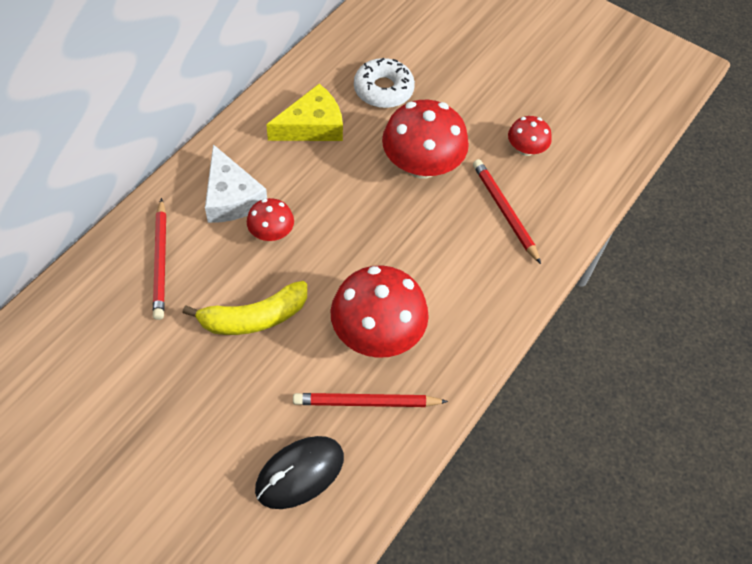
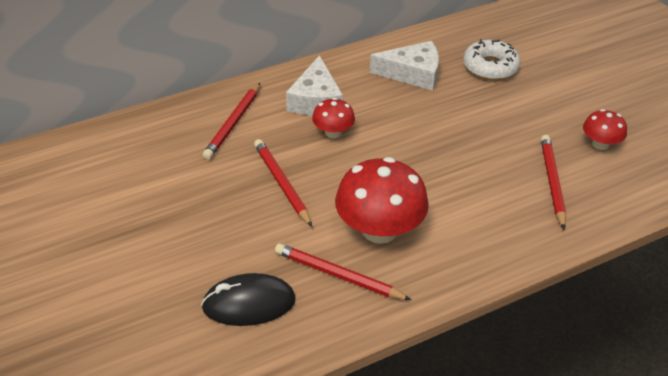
camera: 30 degrees right, 15 degrees down
(254, 318) = (281, 184): yellow banana -> red pencil
(312, 126) = (412, 73): yellow cheese -> white cheese
(422, 165) = (493, 127): red mushroom -> none

